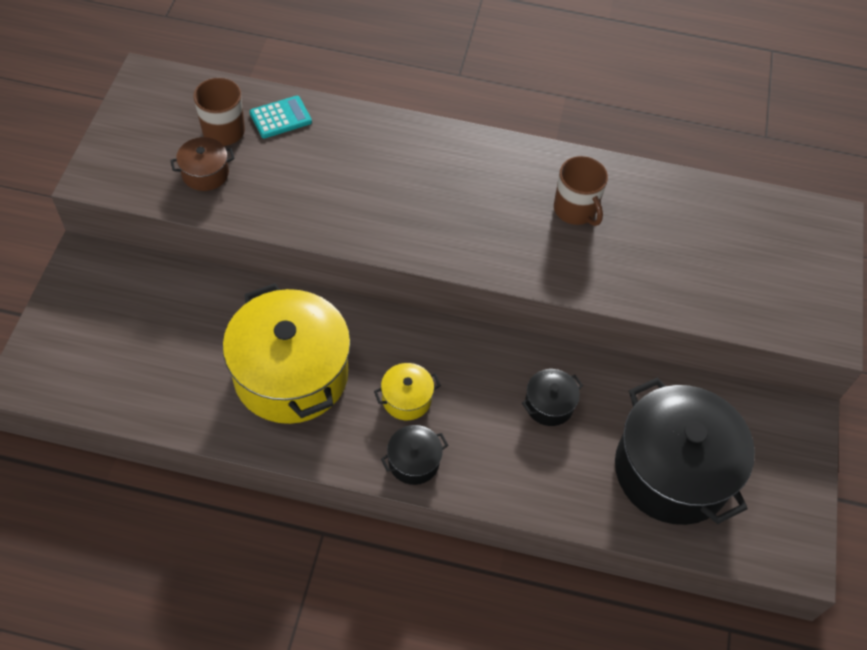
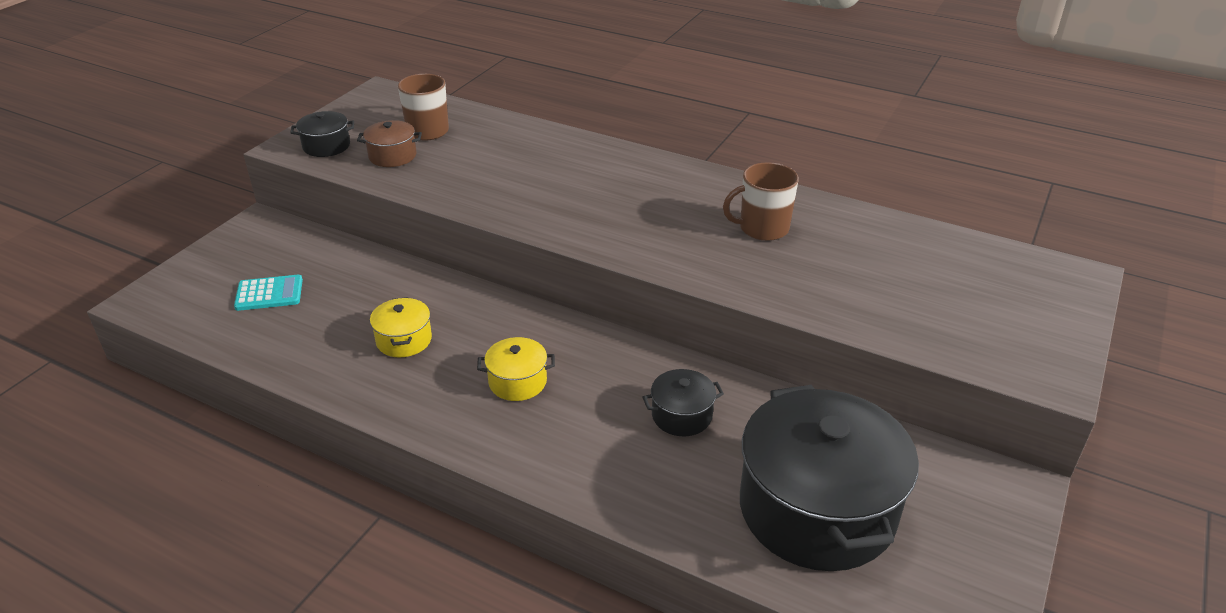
camera: 20 degrees right, 20 degrees down
(280, 117) = (487, 128): turquoise calculator -> turquoise calculator (269, 293)
(291, 374) = (404, 340): yellow pot -> yellow pot, size x0.43
(413, 461) = (498, 440): black pot -> black pot (326, 146)
(575, 210) = (762, 228): brown mug -> brown mug turned 90 degrees clockwise

